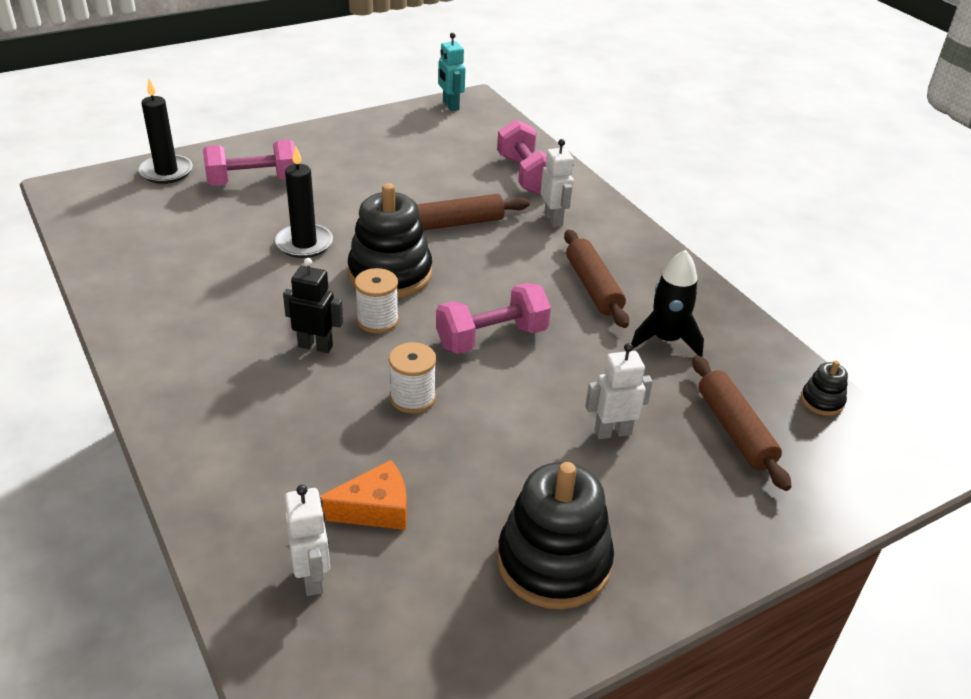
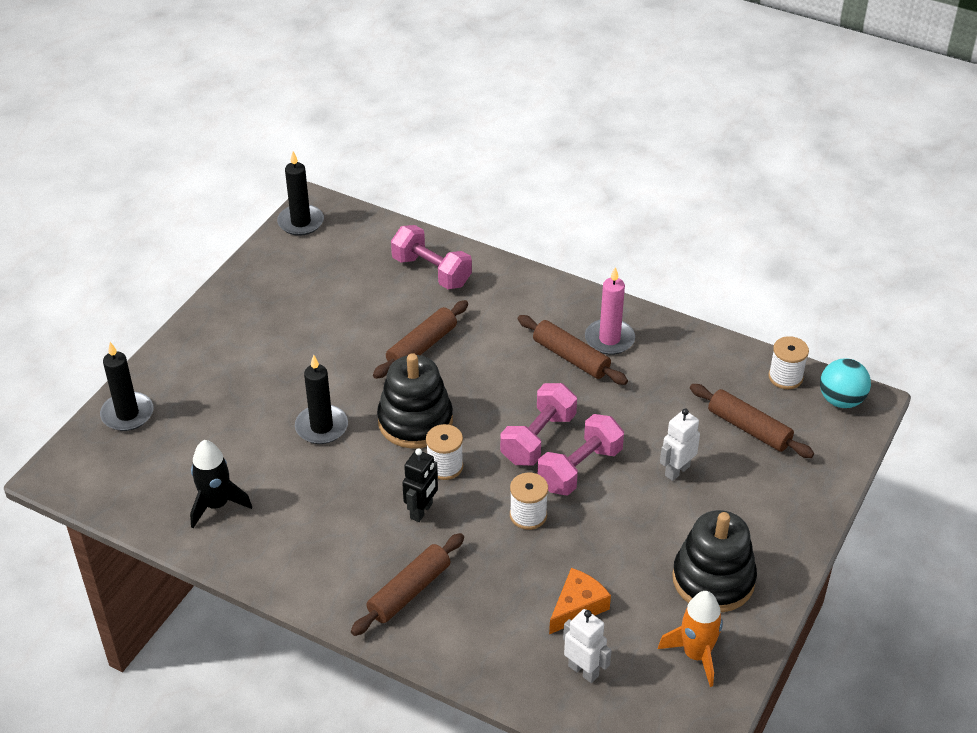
camera: 30 degrees left, 5 degrees up
(227, 407) = (409, 591): none -> brown rolling pin
(253, 182) = (215, 387): pink dumbbell -> pink dumbbell (580, 469)
(315, 346) = (421, 511): black robot -> black robot turned 135 degrees clockwise
(450, 106) = (301, 222): turquoise robot -> black candle
(456, 634) = (696, 654): none -> orange rocket
(553, 219) = (491, 307): white robot -> none
(648, 288) = (609, 339): none -> pink candle
(666, 340) = (655, 379): black rocket -> black rocket (216, 505)
(822, 401) = (785, 377): black stacking toy -> white spool
(876, 453) = (841, 400): none -> turquoise ball

